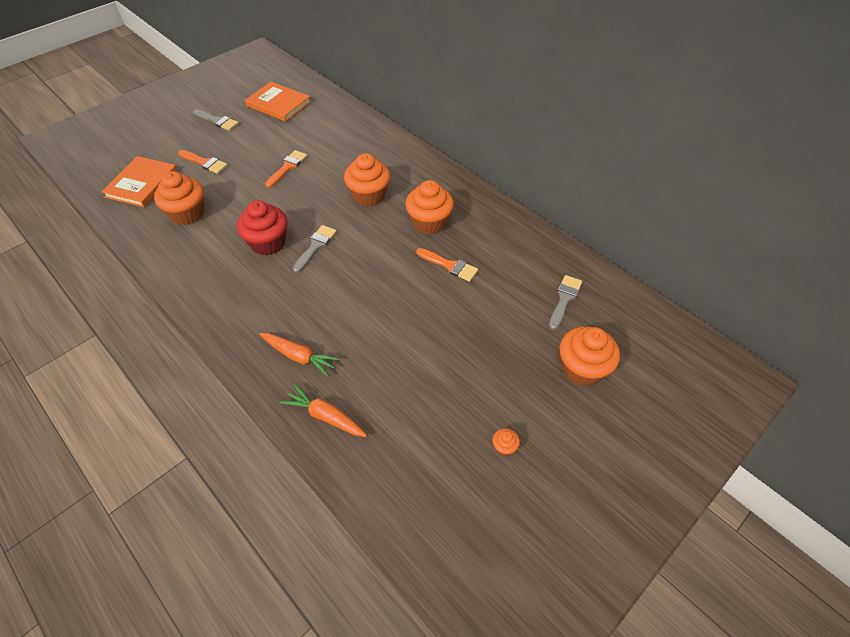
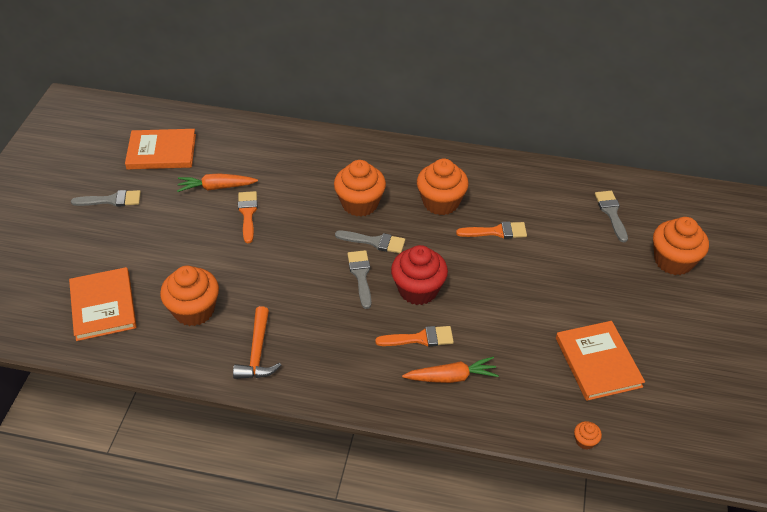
camera: 35 degrees left, 5 degrees down
(193, 263) = (257, 352): none -> orange hammer
(204, 163) = (150, 250): orange brush -> orange brush (420, 338)
(268, 243) = (311, 296): red cupcake -> red cupcake (418, 290)
(325, 416) = (524, 410): orange carrot -> orange carrot (216, 187)
(350, 227) = (374, 242): none -> grey brush
(425, 415) = (598, 362): none -> orange book
(504, 447) = (675, 351): orange cupcake -> orange cupcake (585, 441)

